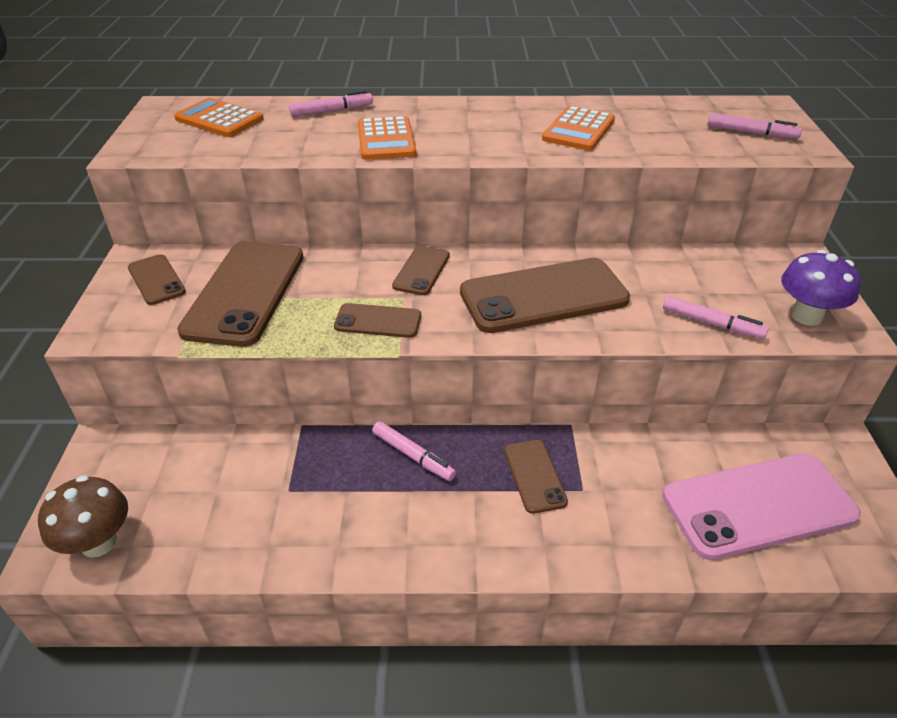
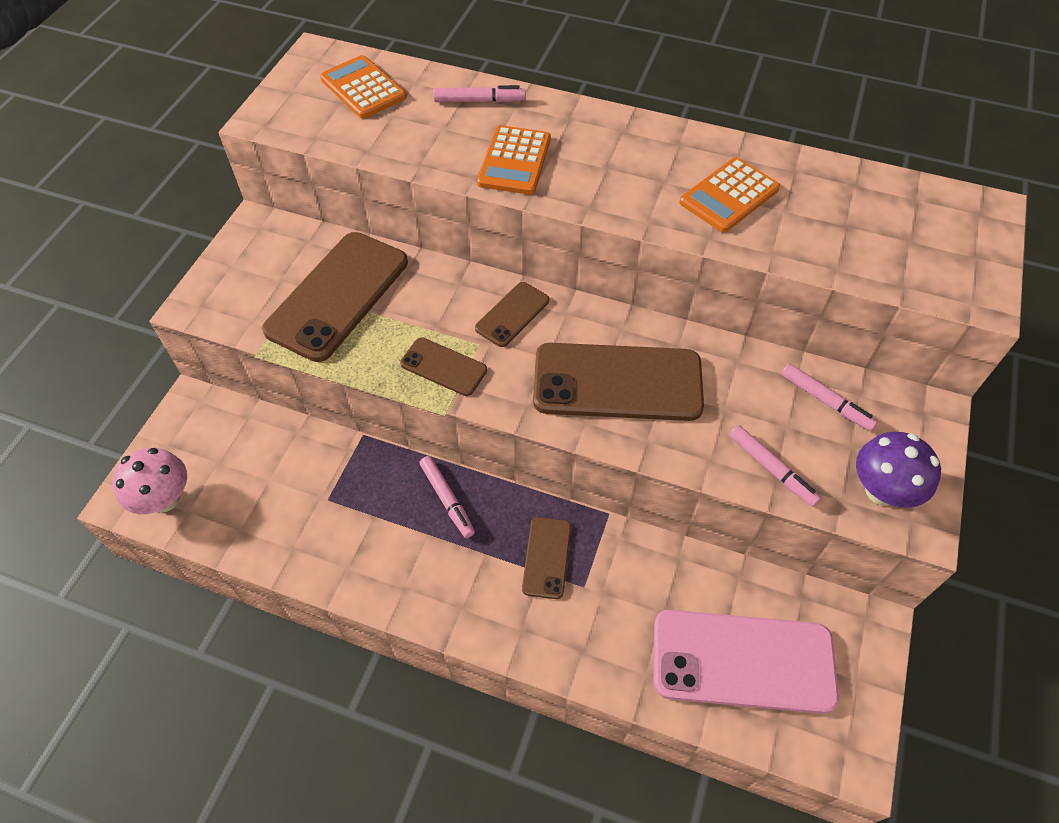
camera: 20 degrees right, 15 degrees up
(99, 542) = (164, 499): brown mushroom -> pink mushroom
(156, 280) = (266, 257): brown phone -> none
(751, 133) = (929, 251): pink marker -> pink marker (825, 401)

